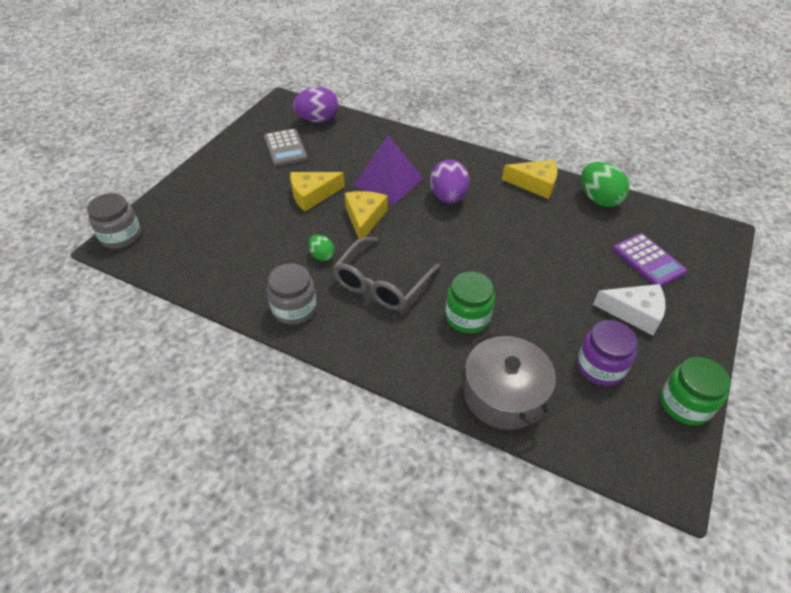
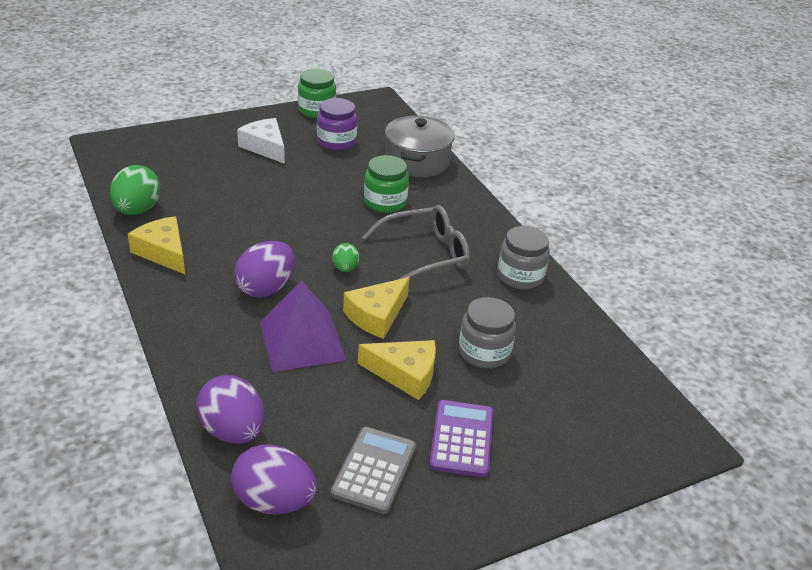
camera: 145 degrees left, 10 degrees down
(121, 236) = (673, 449): grey jar -> grey jar (484, 352)
(322, 256) = (456, 304): green egg -> green egg (345, 268)
(367, 131) = (233, 431): none -> purple egg
(648, 261) = (195, 160): purple calculator -> purple calculator (462, 439)

